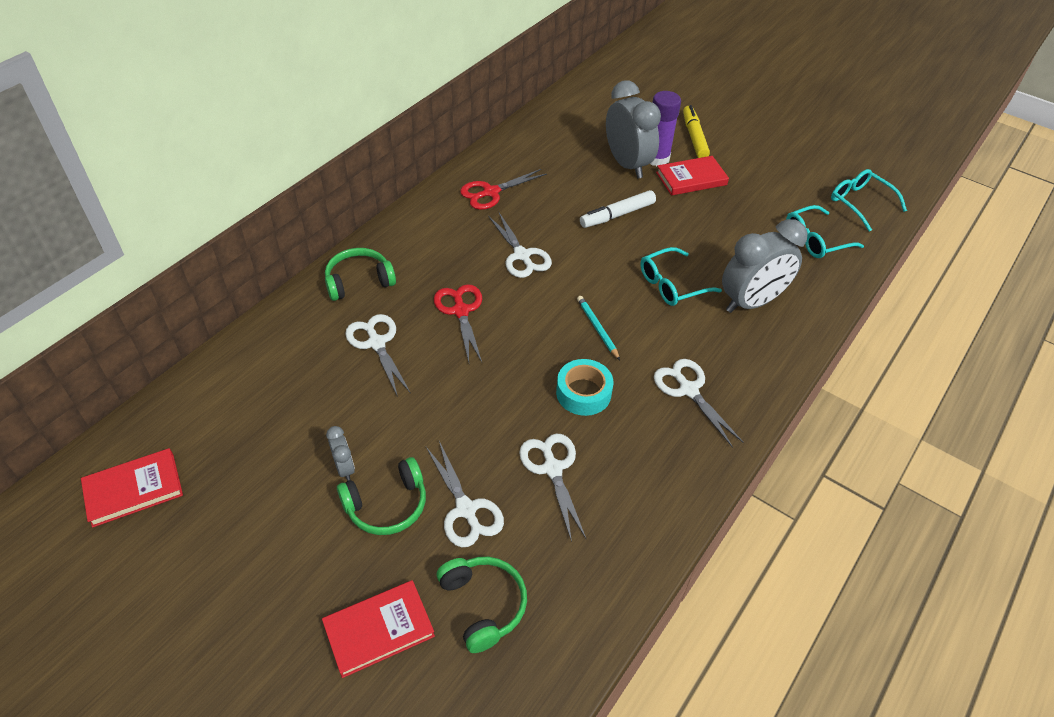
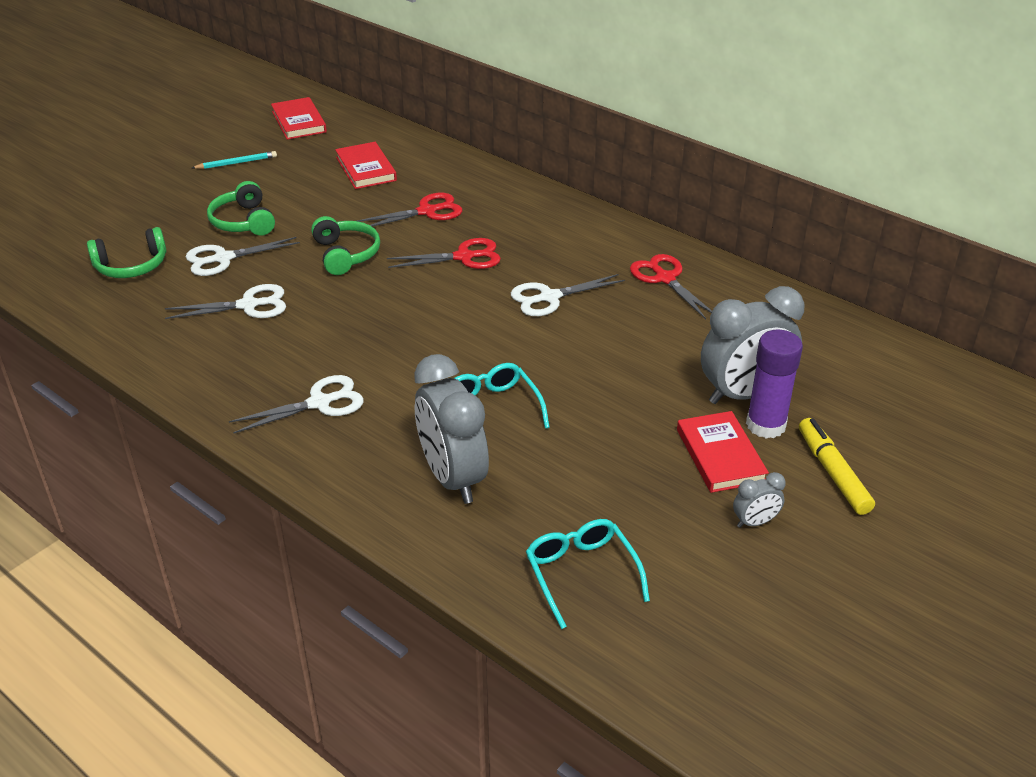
camera: 95 degrees right, 10 degrees down
(345, 468) = (288, 202): grey clock -> grey clock (755, 522)
(359, 281) = (513, 200): green headphones -> green headphones (346, 254)
(376, 343) = (427, 211): white scissors -> red scissors
(379, 630) = (135, 221): red book -> red book (366, 169)
(583, 393) = (334, 329): turquoise tape -> none
(597, 328) = (425, 344): turquoise pencil -> turquoise pencil (236, 163)
(617, 215) = (628, 375): white marker -> none
(694, 137) = (832, 472): yellow marker -> yellow marker turned 105 degrees counterclockwise
(860, 203) = (681, 658): turquoise glasses -> none

